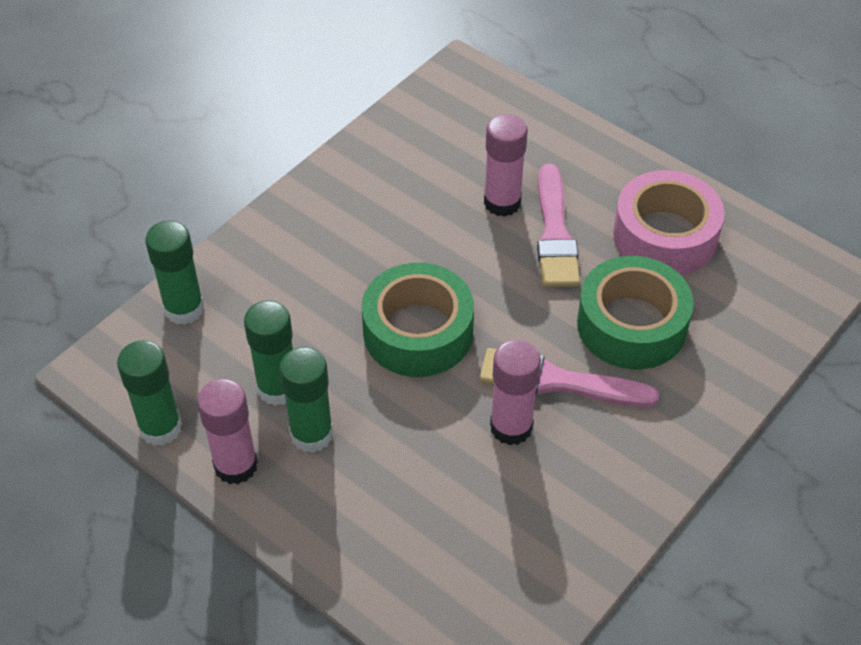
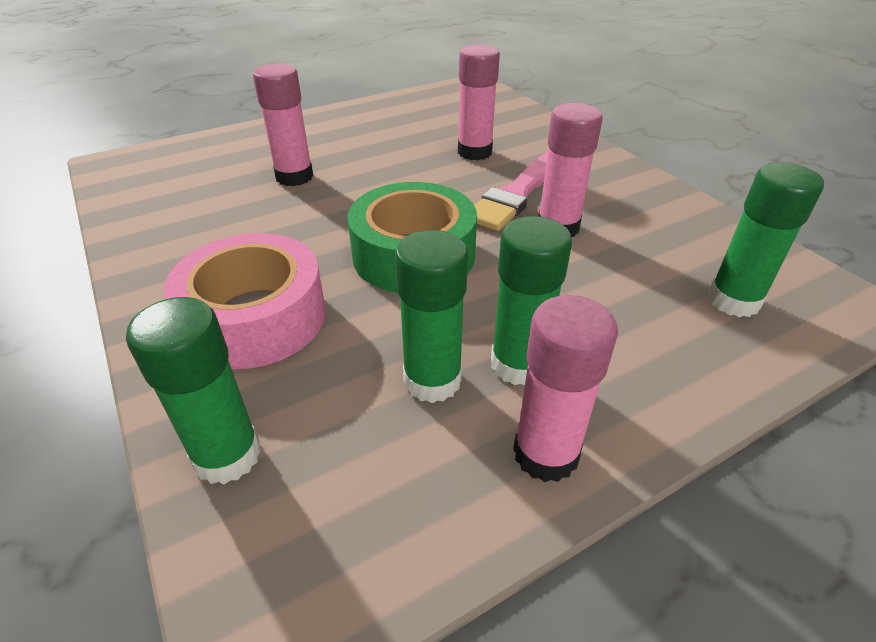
camera: 70 degrees left, 10 degrees down
(160, 427) = (441, 540): green glue stick -> green glue stick (733, 301)
(555, 233) = (354, 162): pink brush -> none
(631, 325) = (474, 152): green tape -> pink glue stick
(665, 236) = (396, 122): pink tape -> pink tape (255, 318)

